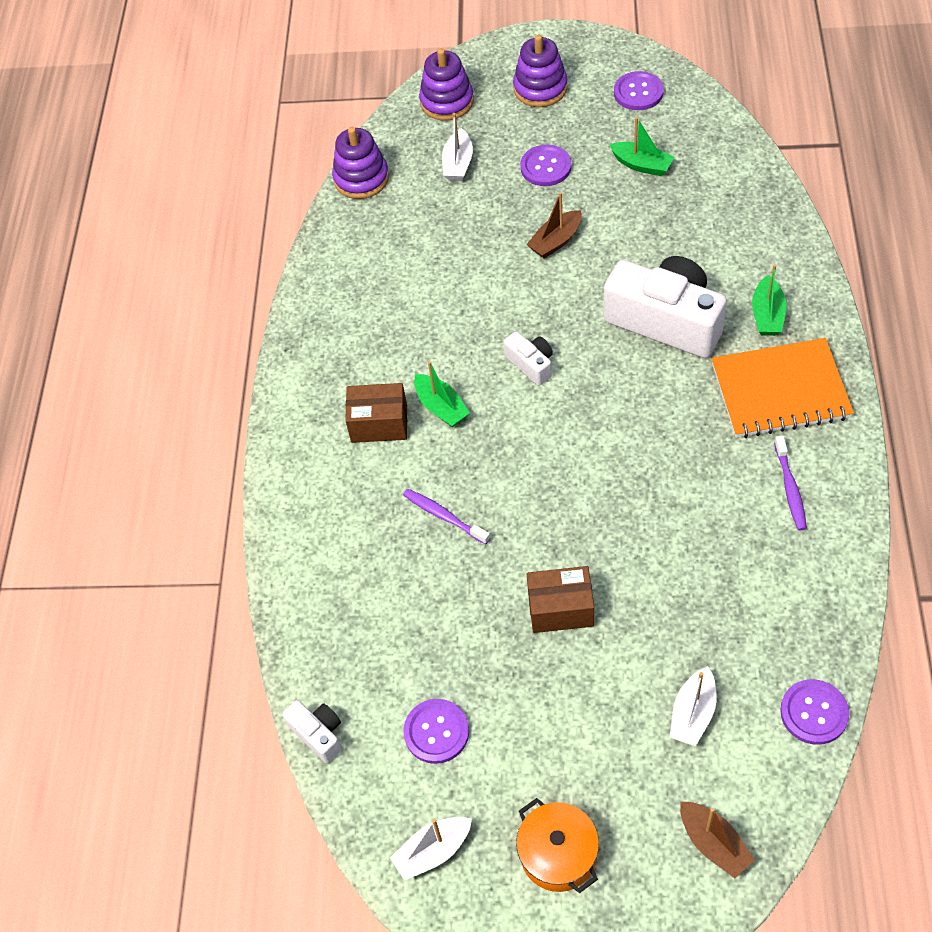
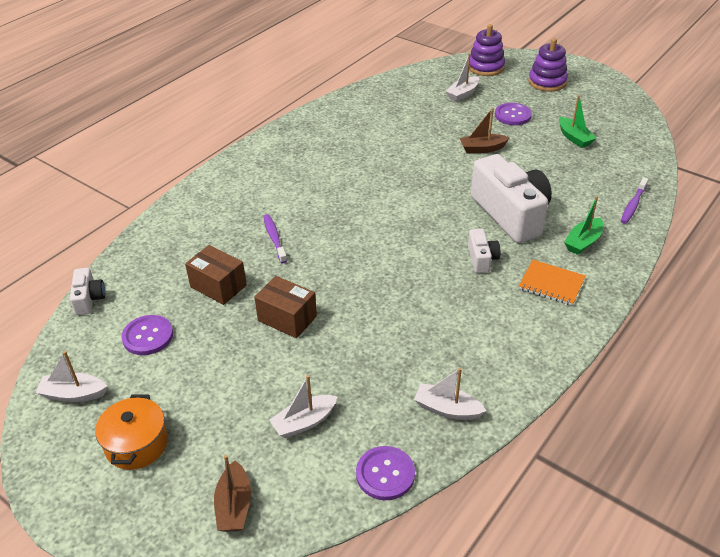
camera: 30 degrees right, 15 degrees down
(361, 178) = (402, 79): purple stacking toy -> none
(379, 424) = (289, 181): brown box -> brown box (218, 286)
(441, 407) = (331, 190): green boat -> none
(531, 364) = (404, 195): white camera -> white camera (481, 259)
(638, 92) = (607, 106): purple button -> none
(780, 391) = (551, 284): orange notebook -> orange notebook, size x0.58
(790, 488) = (504, 338): purple toothbrush -> purple toothbrush (633, 205)
(807, 605) = (447, 409): none -> white boat

